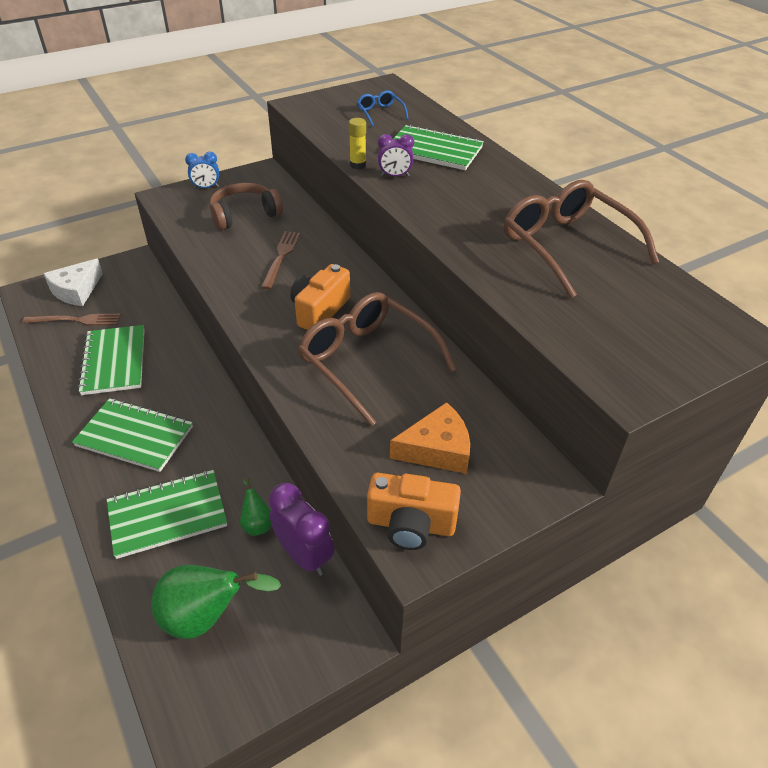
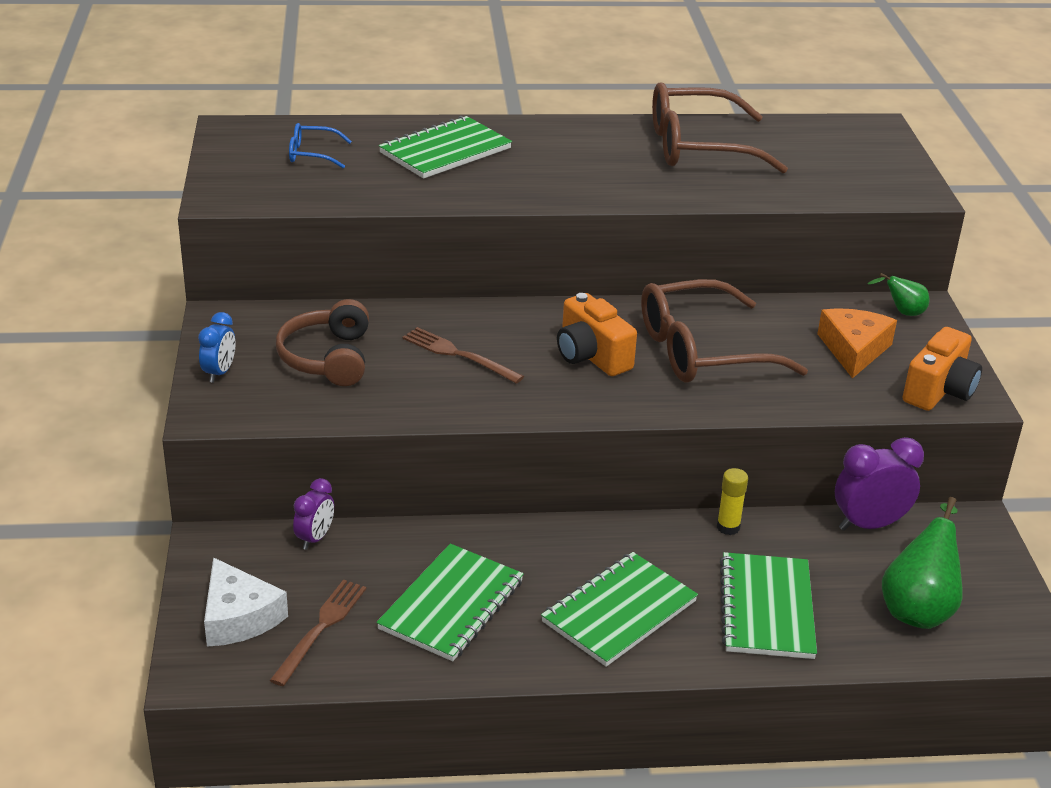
camera: 65 degrees left, 10 degrees down
(114, 361) = (452, 605): green notebook -> green notebook turned 75 degrees counterclockwise
(257, 523) = (811, 545): green pear -> green pear (902, 312)
(358, 165) = (435, 203): yellow glue stick -> yellow glue stick (728, 527)
(395, 176) = (483, 189): purple clock -> purple clock (315, 538)

